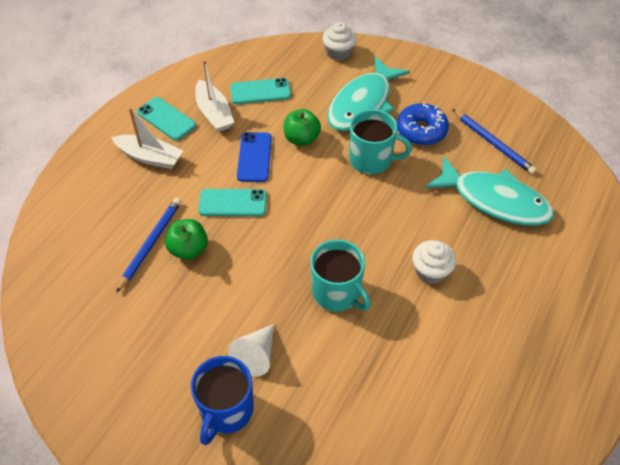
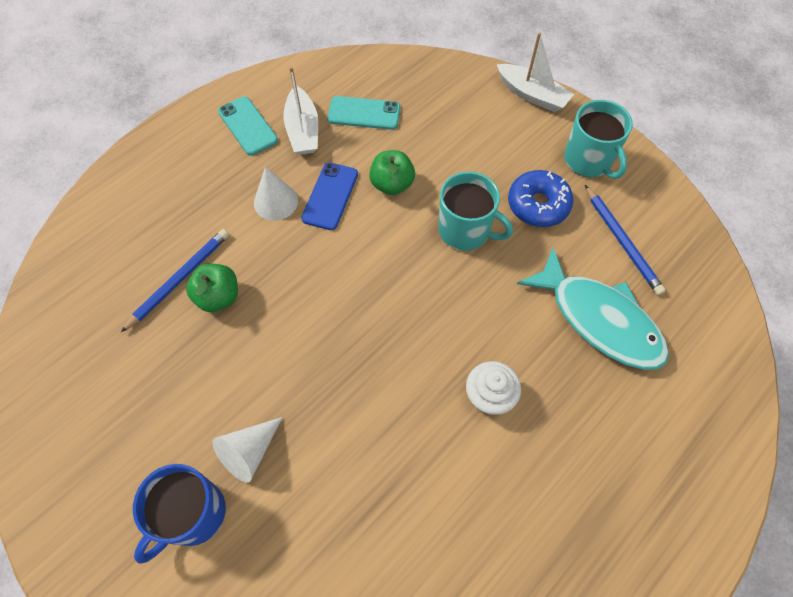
camera: 15 degrees right, 10 degrees up
(150, 157) = (214, 170): white boat -> white boat (532, 95)
(211, 170) = (276, 202): none -> white cone
(233, 203) = (286, 249): turquoise phone -> none
(337, 293) = (368, 396): turquoise mug -> turquoise mug (588, 160)
(338, 53) = (471, 81): white cupcake -> none
(362, 104) = (478, 154): turquoise fish -> none

